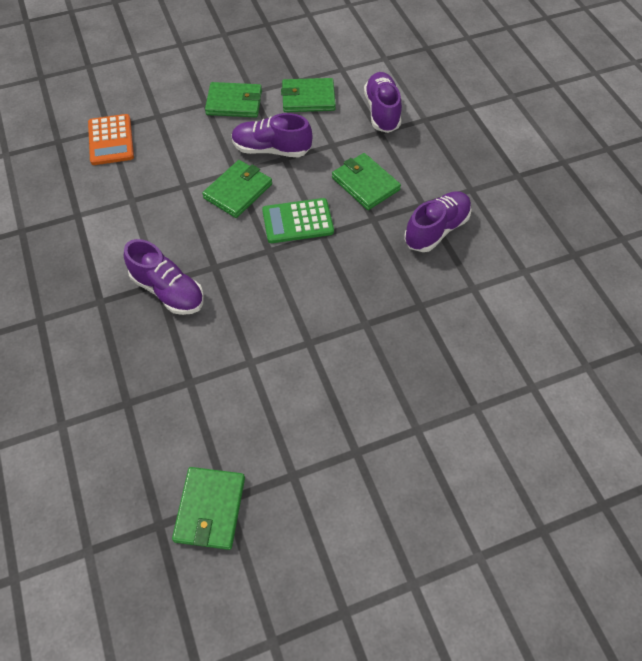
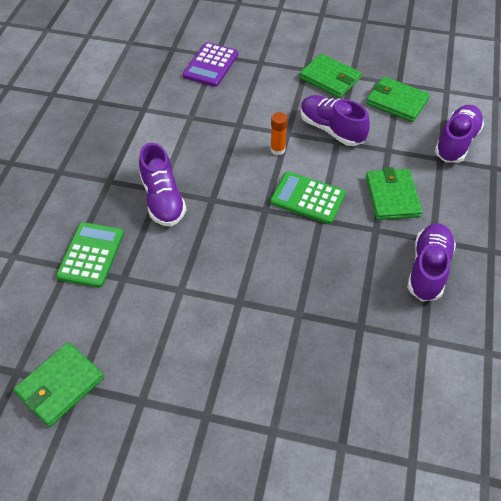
camera: 35 degrees right, 5 degrees down
(111, 140) = (211, 65): orange calculator -> purple calculator
(141, 379) = (91, 255): none -> green calculator
(238, 191) = (277, 150): green wallet -> orange glue stick
(436, 230) = (428, 269): purple shoe -> purple shoe turned 60 degrees counterclockwise

